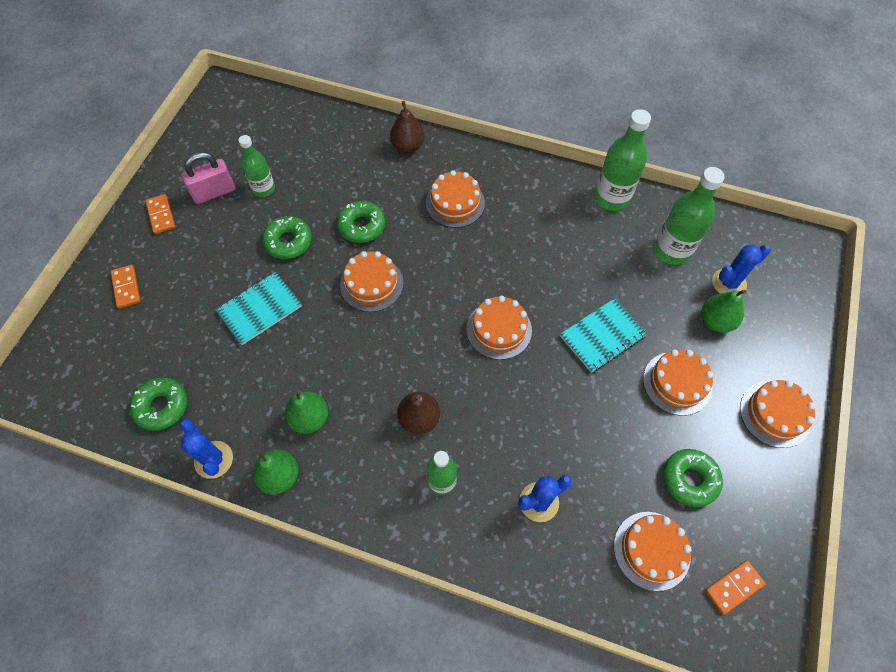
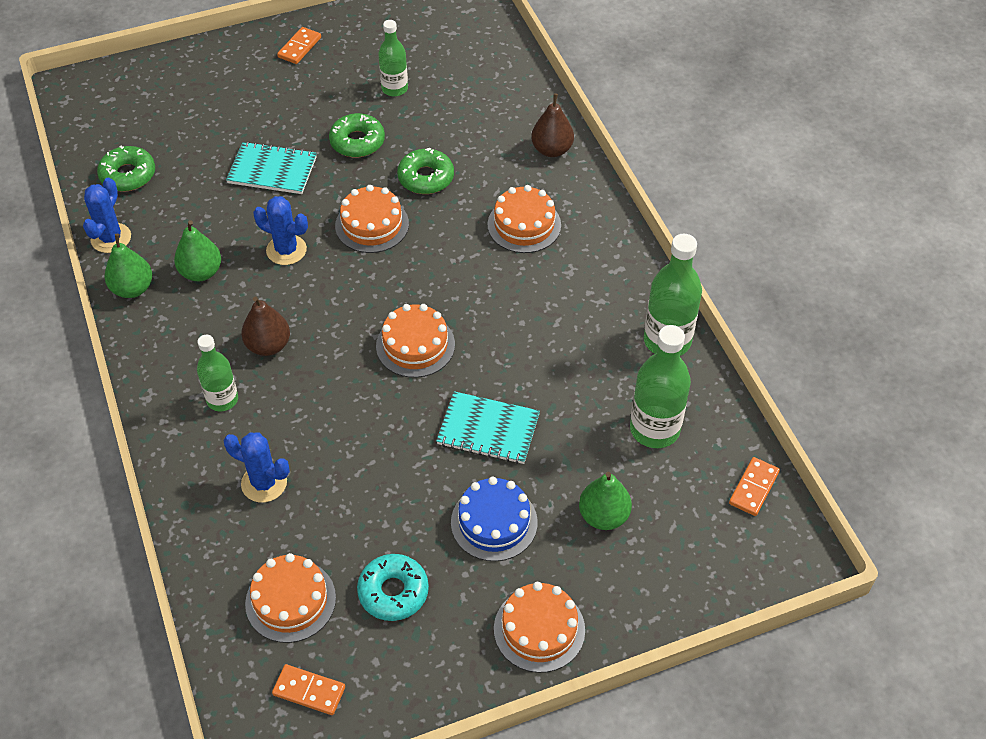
camera: 50 degrees right, 10 degrees down
(126, 287) = (212, 78): orange domino -> orange domino (754, 488)
(214, 192) = (357, 61): pink padlock -> none
(677, 383) = (494, 522): orange cake -> blue cake
(689, 479) = (393, 592): green donut -> turquoise donut
(729, 283) = (665, 502): blue cactus -> blue cactus (286, 250)

